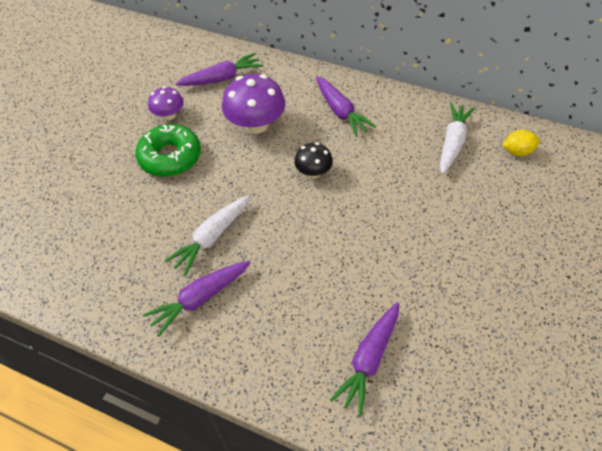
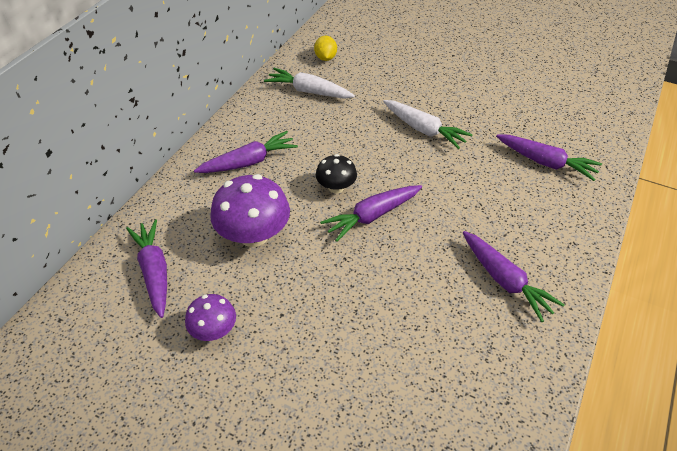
camera: 90 degrees left, 5 degrees down
(170, 157) = (295, 323): green donut -> none
(211, 238) = (425, 273): white carrot -> white carrot (424, 130)
(278, 199) = (372, 216): none -> purple carrot

